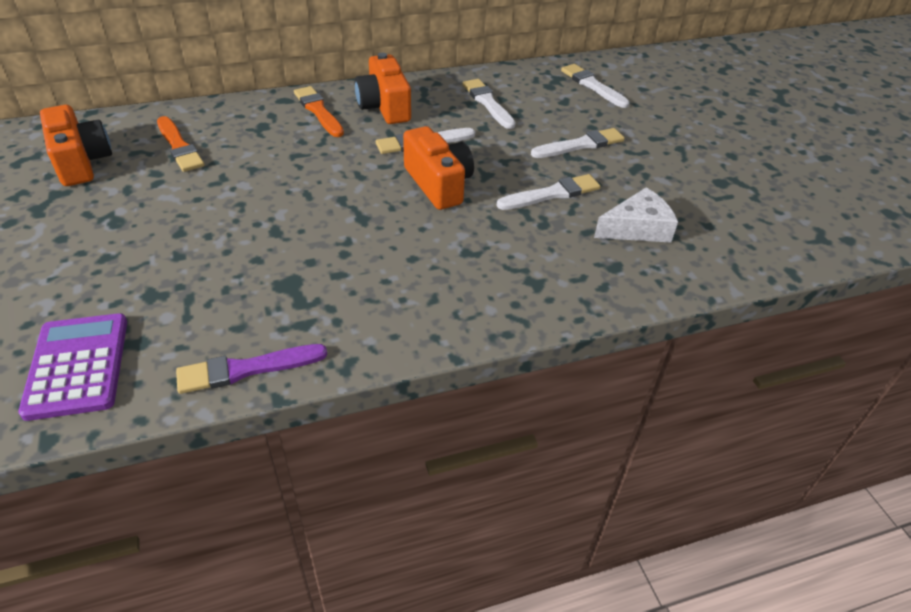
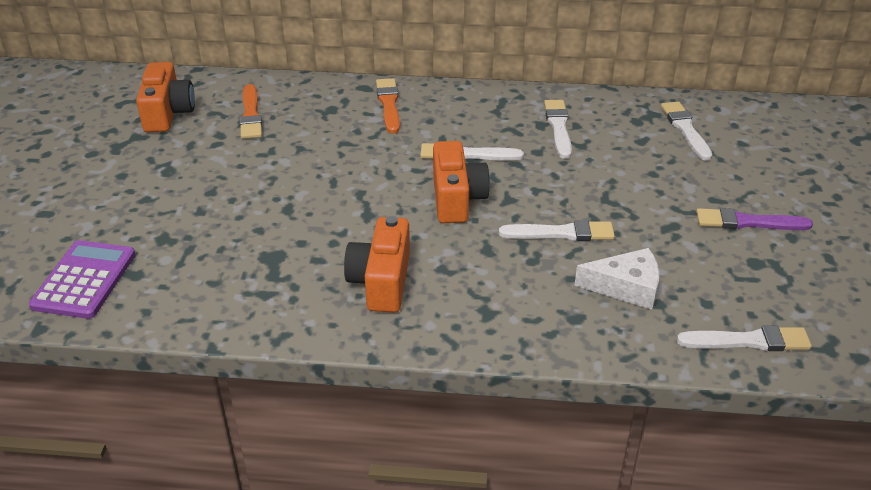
camera: 25 degrees right, 5 degrees down
(247, 369) = (201, 318): purple brush -> purple brush (748, 222)
(384, 107) = (453, 112): orange camera -> orange camera (381, 281)
(580, 145) = (626, 190): white brush -> white brush (748, 341)

